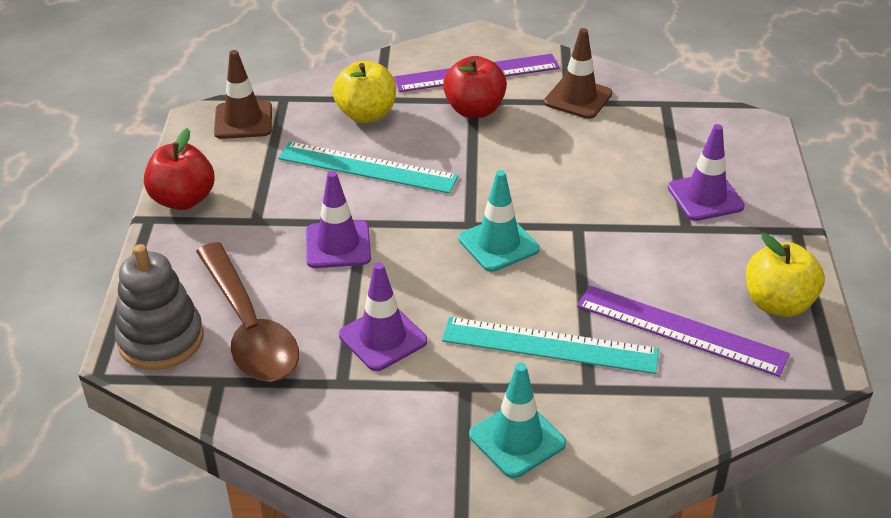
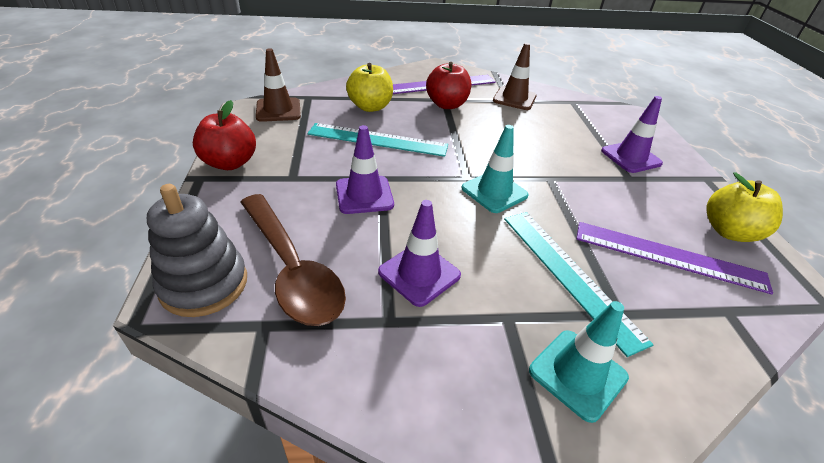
camera: 10 degrees left, 0 degrees up
(549, 345) = (568, 274): turquoise ruler -> turquoise ruler turned 60 degrees clockwise

